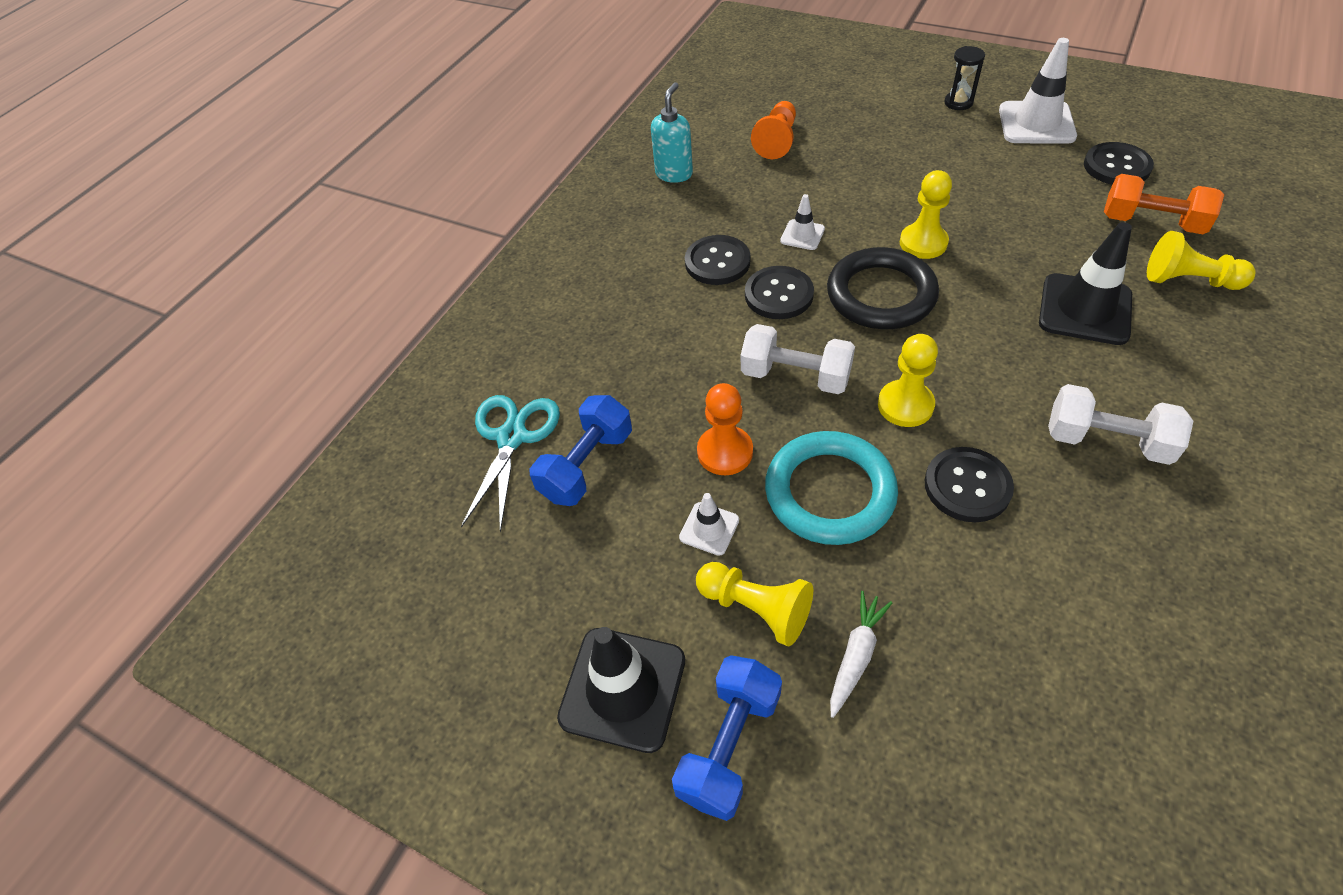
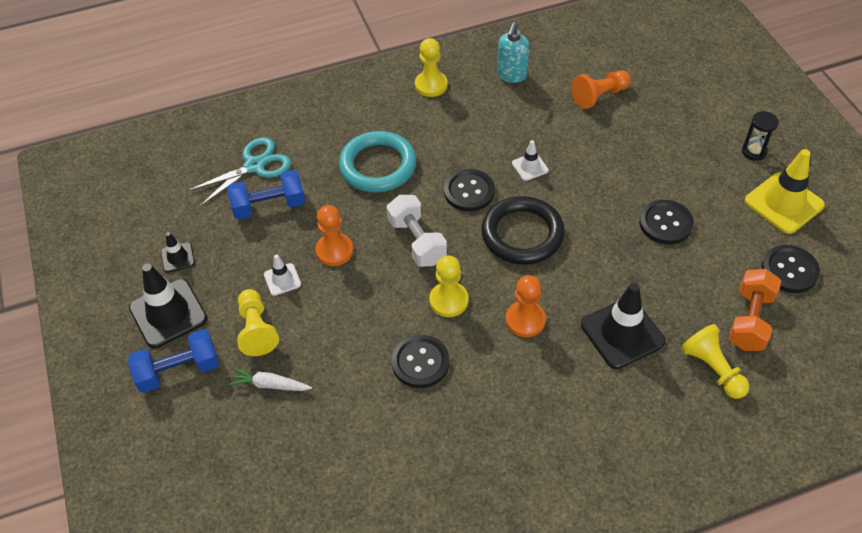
camera: 40 degrees right, 0 degrees up
(547, 612) = (177, 257): none -> black traffic cone
(674, 174) = (511, 75): turquoise soap dispenser -> turquoise soap dispenser turned 135 degrees clockwise
(717, 262) = (463, 148): black button -> black button (665, 223)
(829, 492) = (355, 309): turquoise ring -> turquoise ring (378, 166)
(856, 655) = (270, 385): white carrot -> white carrot turned 150 degrees counterclockwise
(923, 243) = (590, 224): yellow pawn -> yellow pawn (431, 85)
(995, 365) = (525, 320): none -> orange pawn
(1036, 123) = (783, 203): white traffic cone -> yellow traffic cone
(1106, 441) = (521, 403): white dumbbell -> none
(1151, 223) = (750, 320): orange dumbbell -> orange dumbbell turned 45 degrees clockwise

